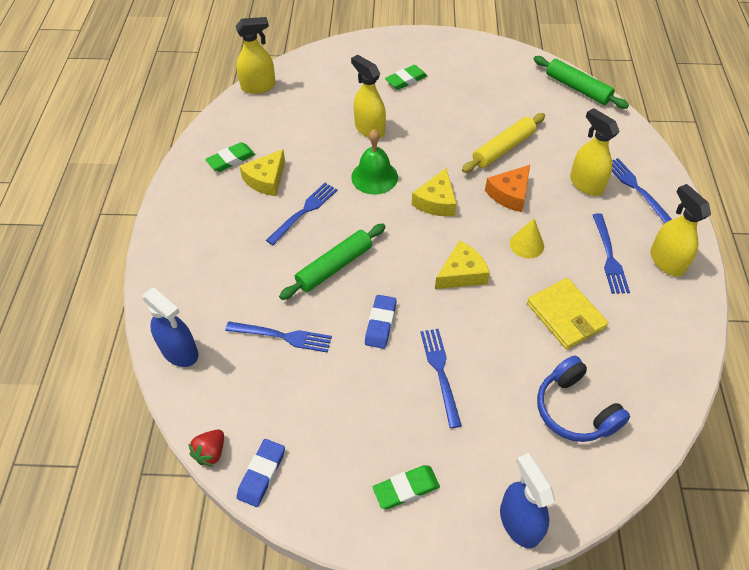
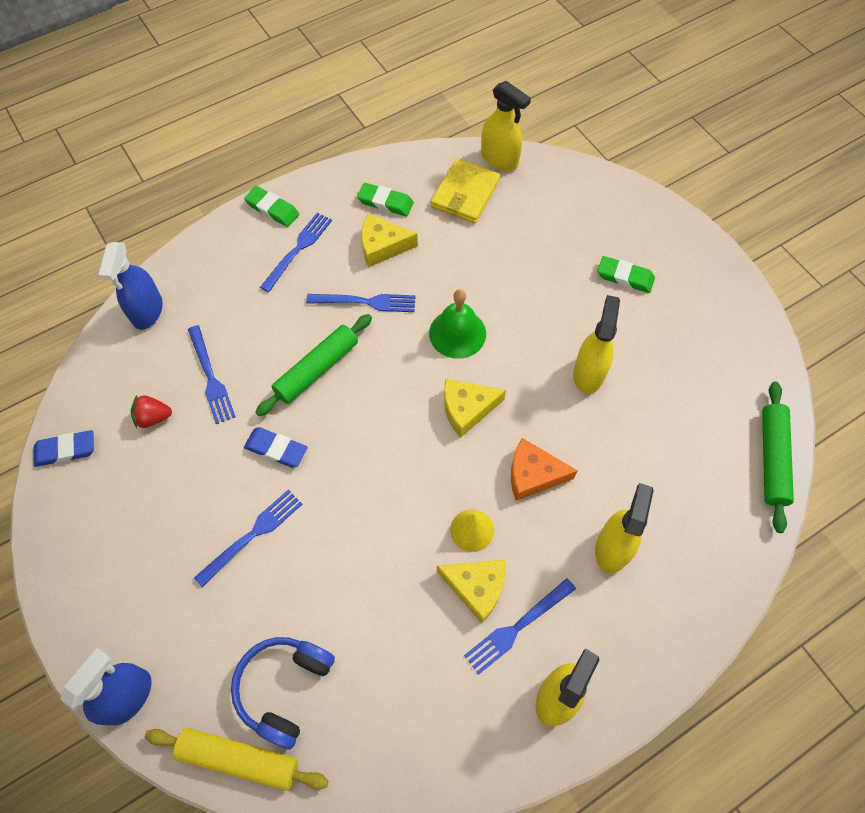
camera: 55 degrees right, 10 degrees up
(211, 452) = (65, 399): red strawberry -> red strawberry (153, 417)
(334, 267) = (317, 369): green rolling pin -> green rolling pin turned 60 degrees counterclockwise
(369, 129) = (521, 288): yellow spray bottle -> yellow spray bottle (588, 373)
(380, 323) = (276, 449): blue eraser -> blue eraser turned 45 degrees clockwise
(406, 488) = (112, 575): green eraser -> green eraser (272, 209)
(461, 273) = (387, 487): yellow cheese -> yellow cheese (476, 588)
(503, 149) = (598, 431): yellow rolling pin -> yellow rolling pin (239, 759)
(566, 315) = (400, 620): yellow wallet -> yellow wallet (465, 194)
(635, 188) = (651, 608): blue fork -> blue fork (298, 249)

